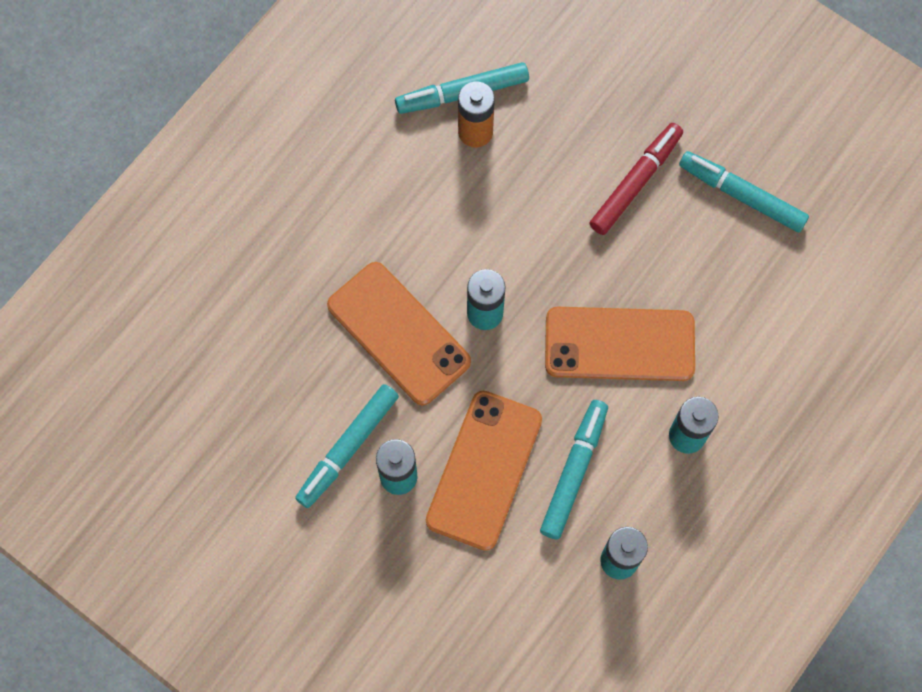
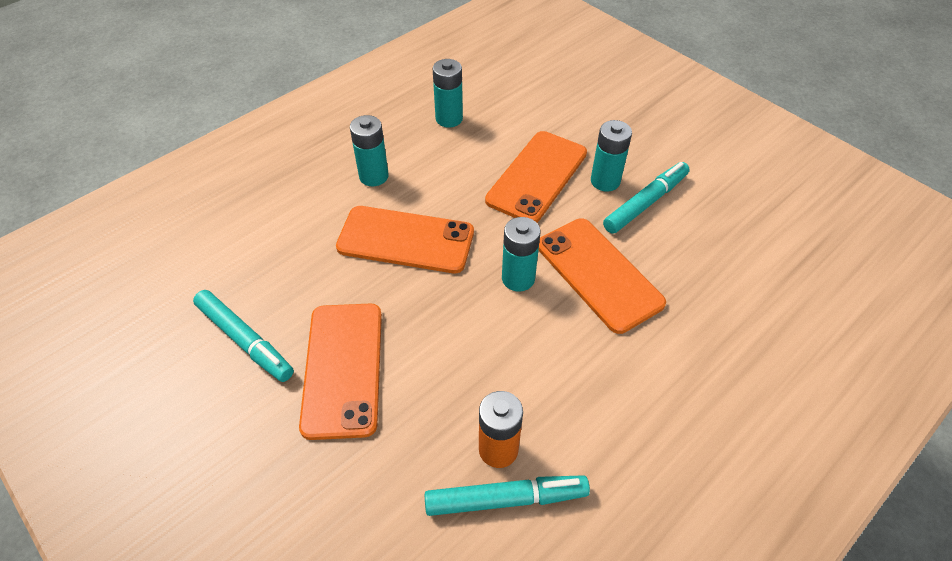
camera: 170 degrees left, 20 degrees down
(574, 471) = (468, 167): turquoise marker -> none
(635, 182) = (343, 368): red marker -> orange phone

